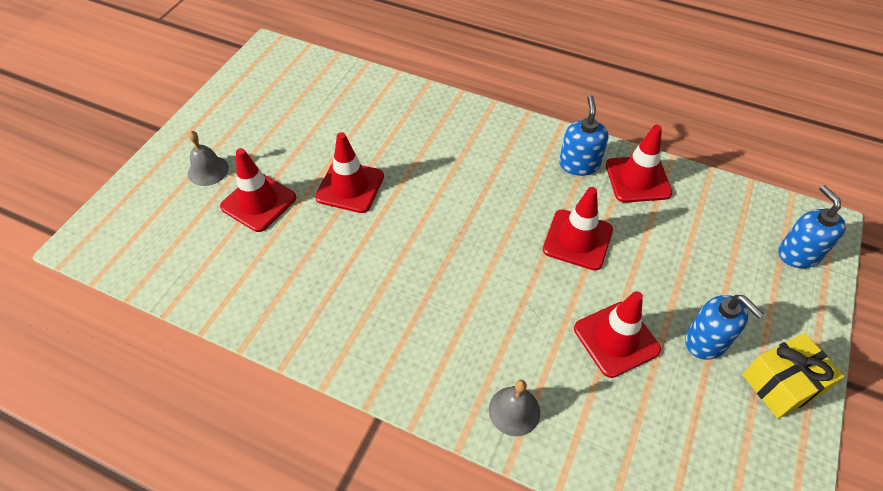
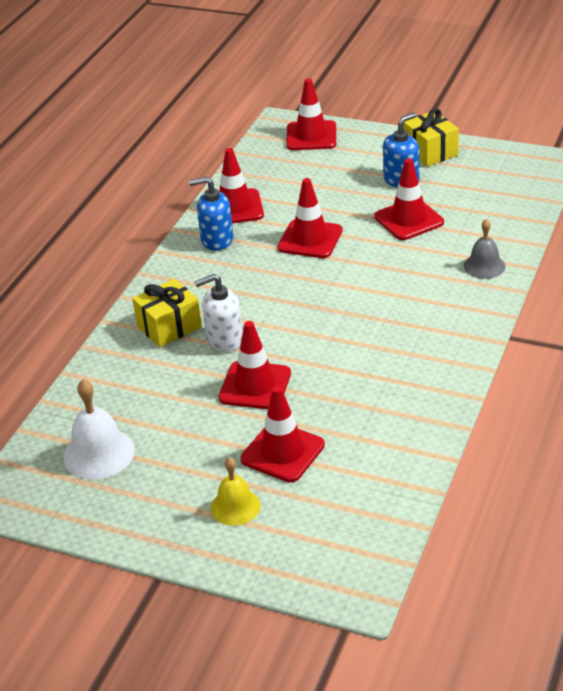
camera: 90 degrees left, 15 degrees down
(208, 170) = (235, 506): grey bell -> yellow bell
(297, 94) = (99, 453): none -> white bell
(420, 167) = (224, 339): none -> white soap dispenser
(445, 131) = (169, 326): none -> yellow gift
(798, 253) = (311, 136): blue soap dispenser -> red traffic cone

